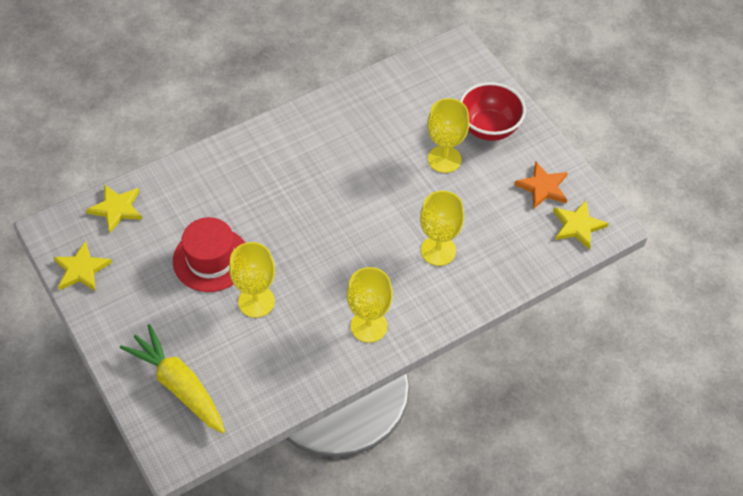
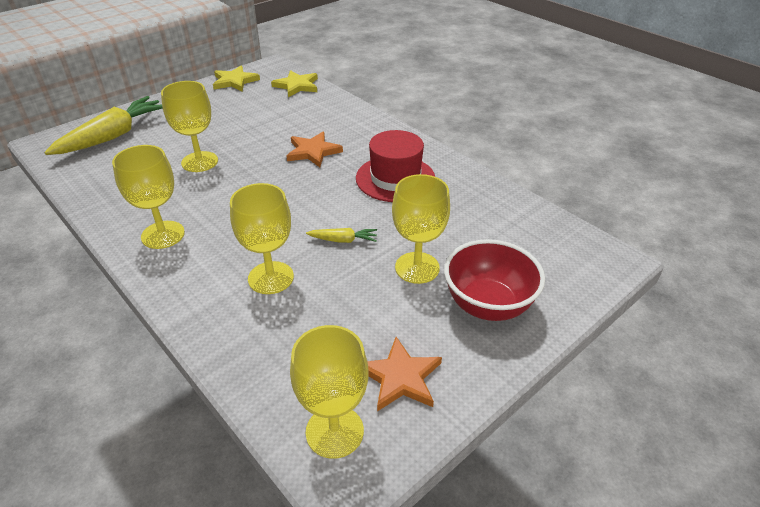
camera: 80 degrees right, 15 degrees down
(211, 259) = (248, 133): red hat -> red hat (395, 178)
(264, 207) = (313, 151): none -> orange star
(403, 200) = (343, 240): none -> yellow carrot
(577, 226) = (334, 431): yellow star -> yellow goblet

